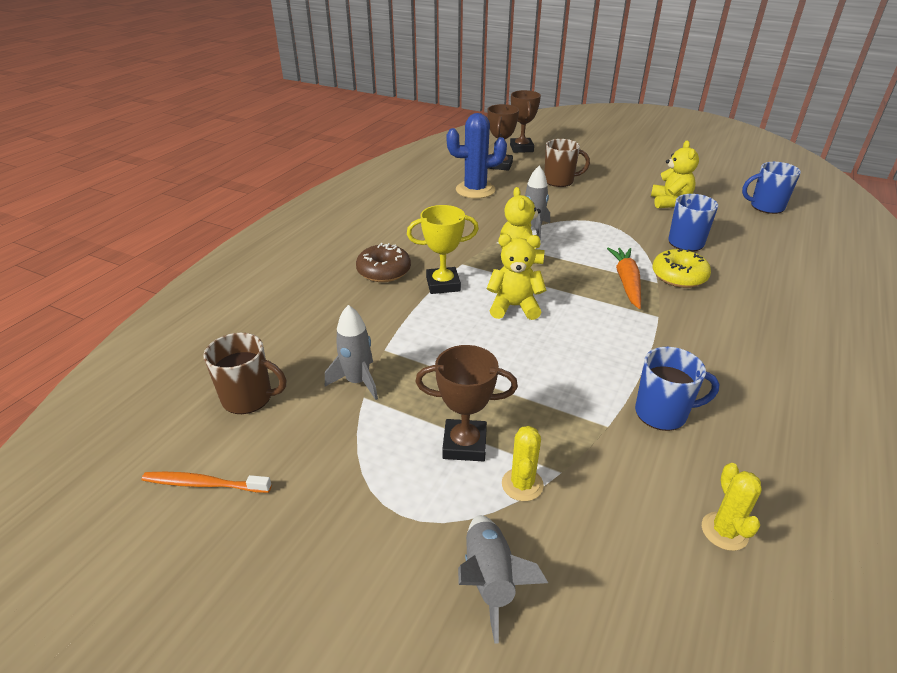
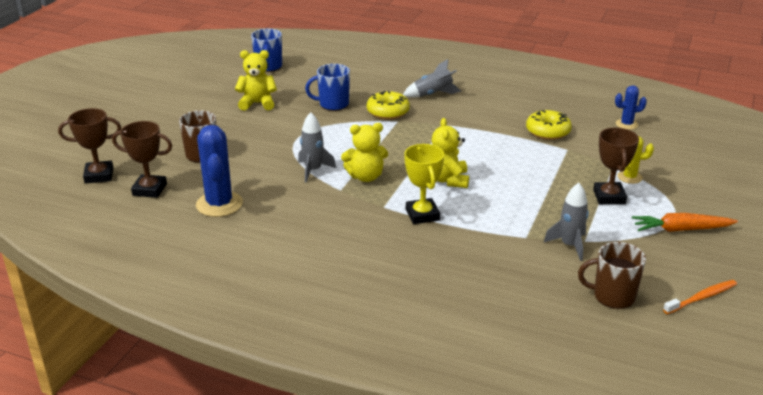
camera: 95 degrees left, 5 degrees down
(203, 484) = (702, 297): orange toothbrush -> orange toothbrush turned 120 degrees counterclockwise
(249, 398) = (612, 296): brown mug -> brown mug turned 90 degrees counterclockwise
(384, 271) = (406, 249): brown donut -> none
(490, 579) = (696, 186): grey rocket -> grey rocket (432, 94)
(626, 282) = (400, 132): orange carrot -> orange carrot (681, 229)
(662, 413) = (547, 132): blue mug -> yellow donut
(724, 531) = (626, 124): yellow cactus -> blue cactus

